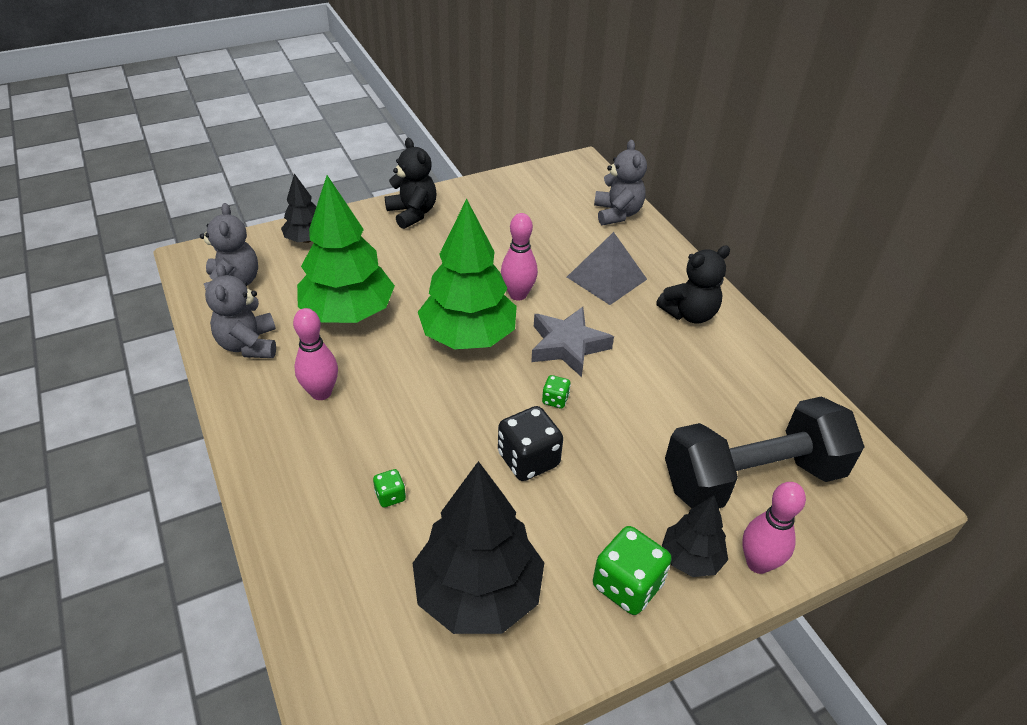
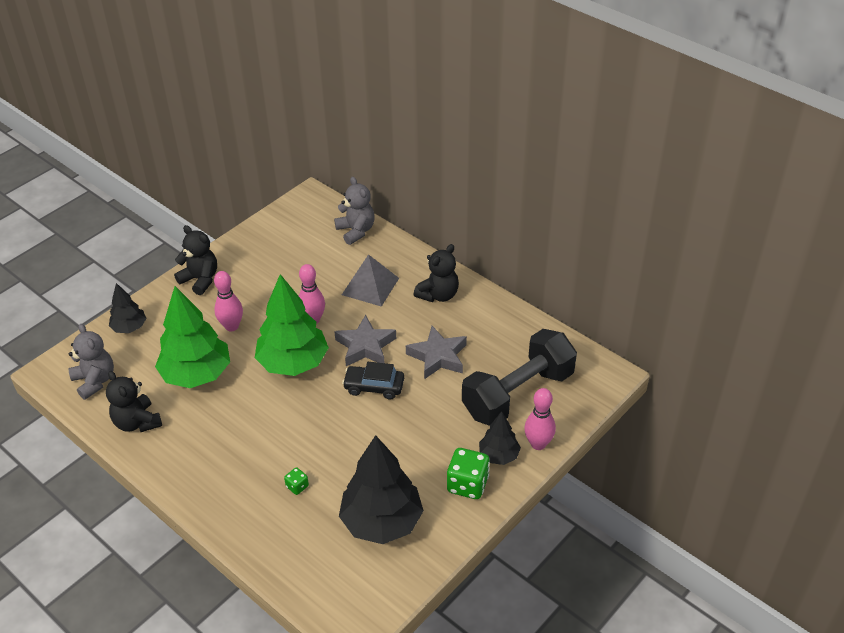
camera: 20 degrees left, 0 degrees up
(249, 345) = (137, 422): grey teddy bear -> black teddy bear
(321, 392) = (211, 437): pink bowling pin -> pink bowling pin (231, 326)
(528, 459) = (374, 432): black dice -> none
(555, 400) = (374, 387): green dice -> black car
(658, 389) = (438, 356): none -> grey star

